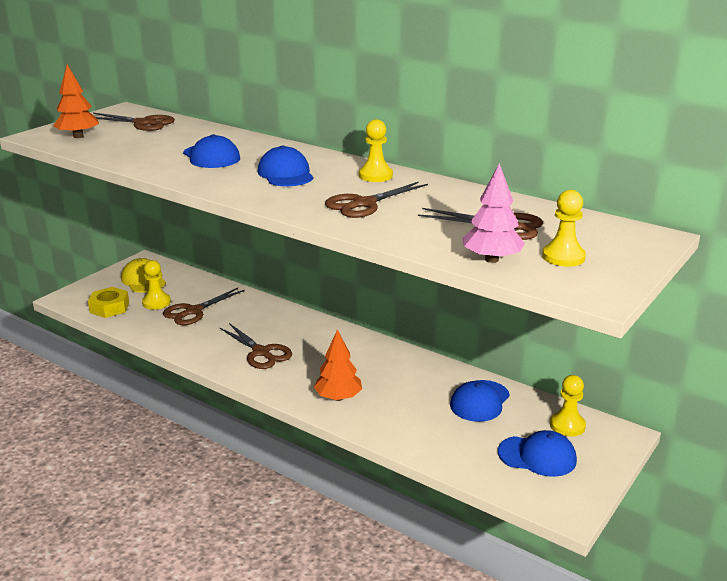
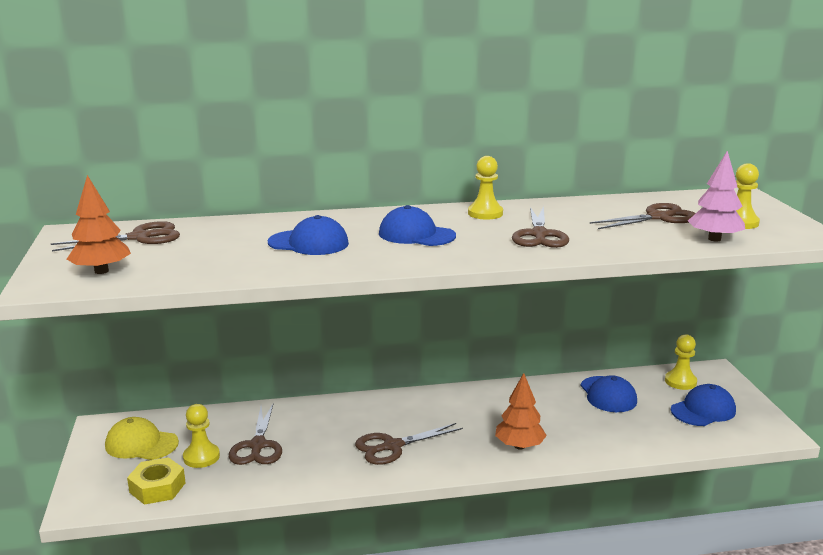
camera: 45 degrees left, 5 degrees down
(261, 352) = (392, 446): brown scissors -> brown scissors turned 150 degrees clockwise

